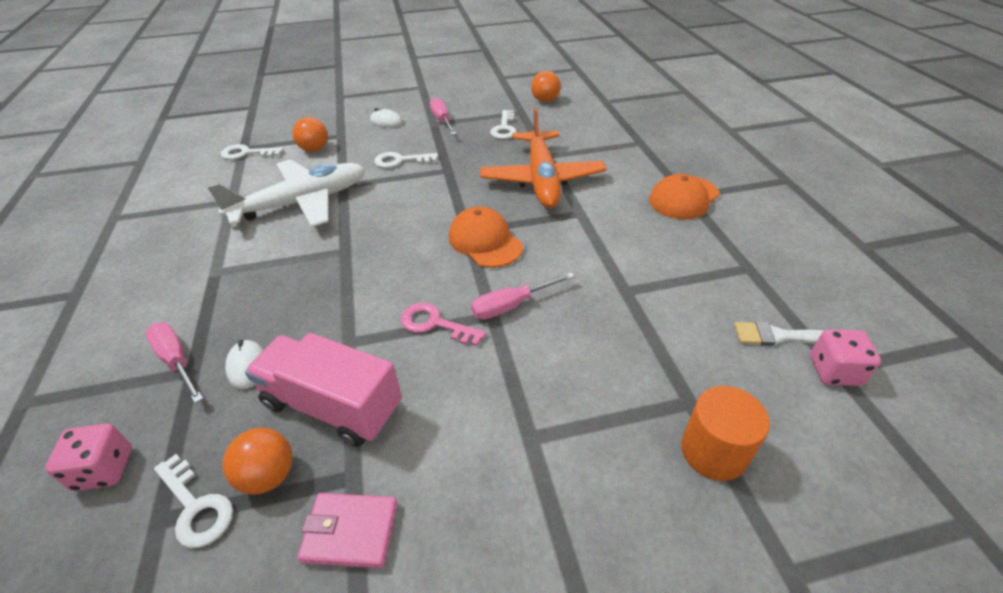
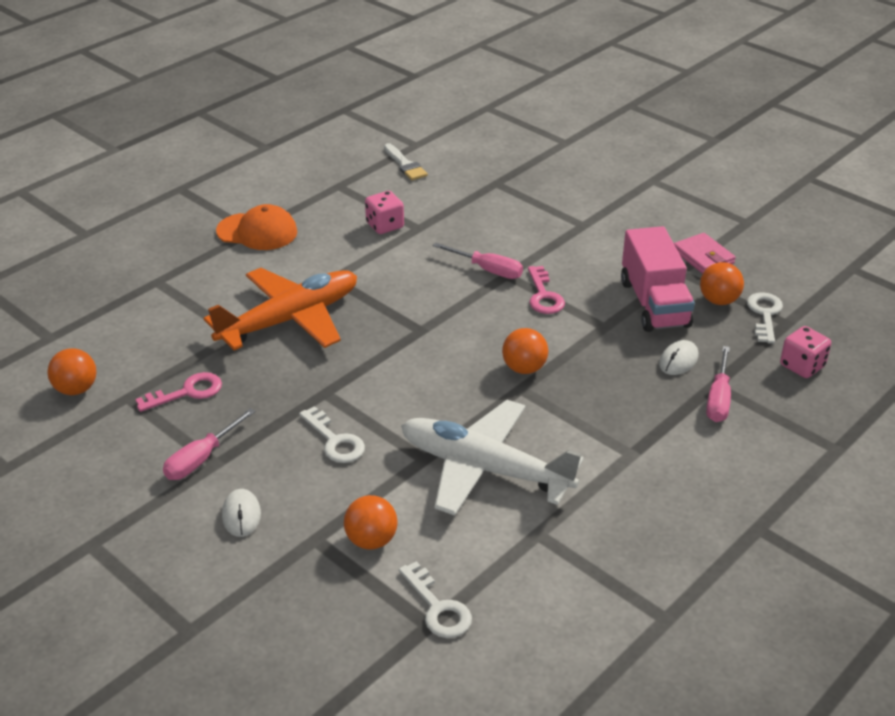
camera: 125 degrees left, 5 degrees down
(361, 263) = (524, 368): none -> orange ball
(485, 241) = (425, 313): orange cap -> none
(504, 128) = (187, 392): white key -> pink key
(713, 451) = (522, 170): orange cylinder -> none
(834, 371) = (418, 145): pink dice -> pink dice (385, 225)

